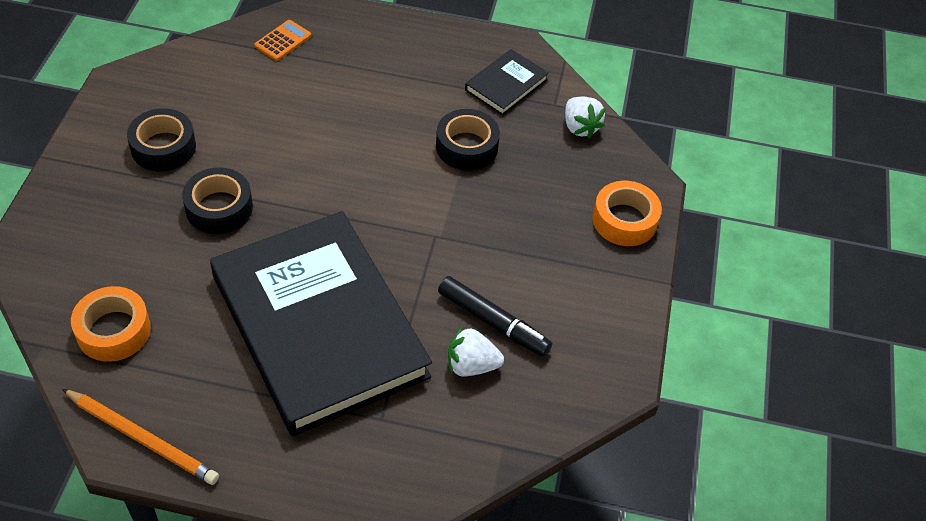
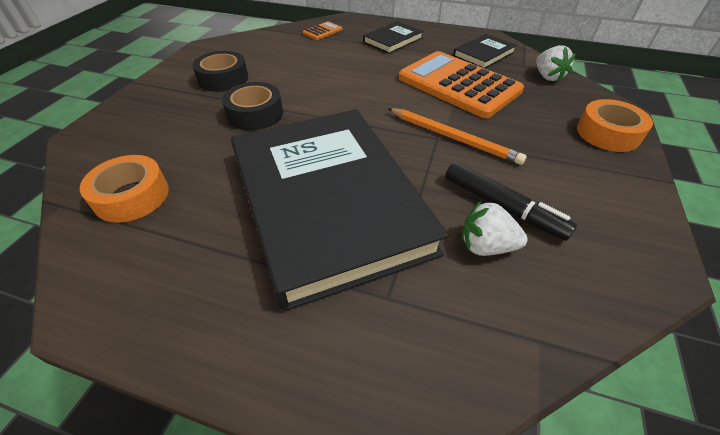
camera: 10 degrees right, 5 degrees down
(142, 438) = (115, 302): orange pencil -> orange pencil (453, 138)
(384, 58) = (392, 40): none -> black book
(467, 147) = (458, 85): black tape -> orange calculator

